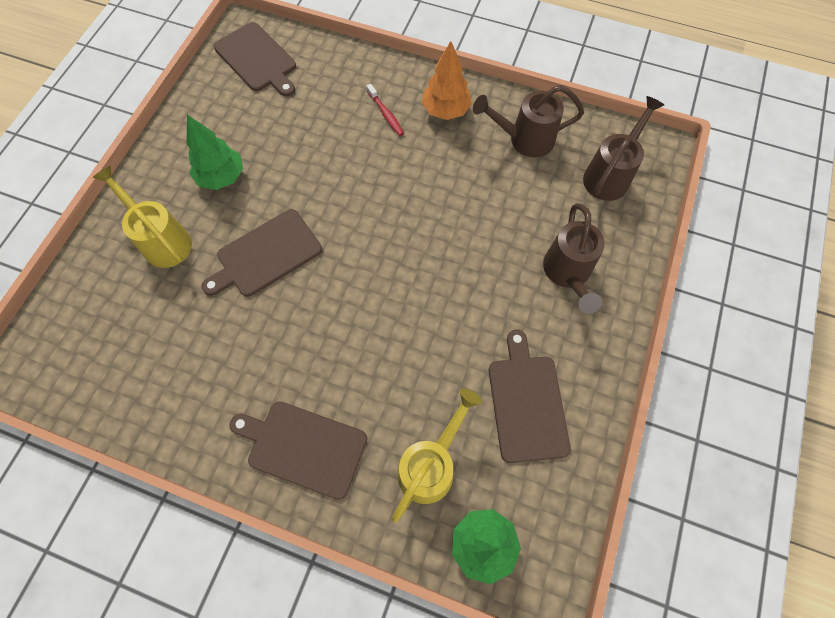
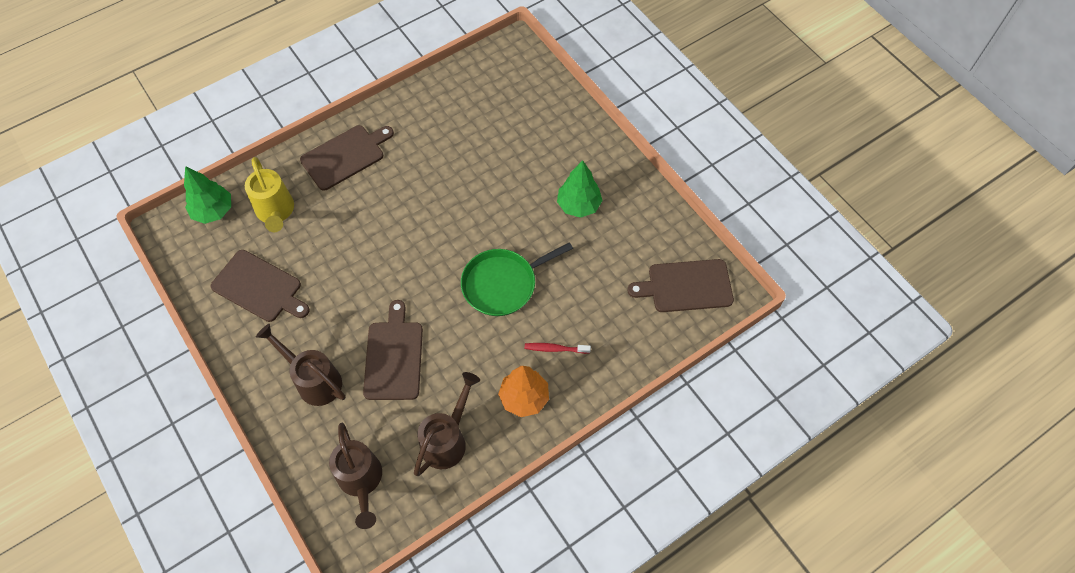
camera: 125 degrees right, 5 degrees down
(163, 240) = (550, 148): yellow watering can -> none
(266, 255) = (490, 200): brown cutting board -> brown cutting board (394, 357)
(353, 187) = (503, 284): none -> green pan

